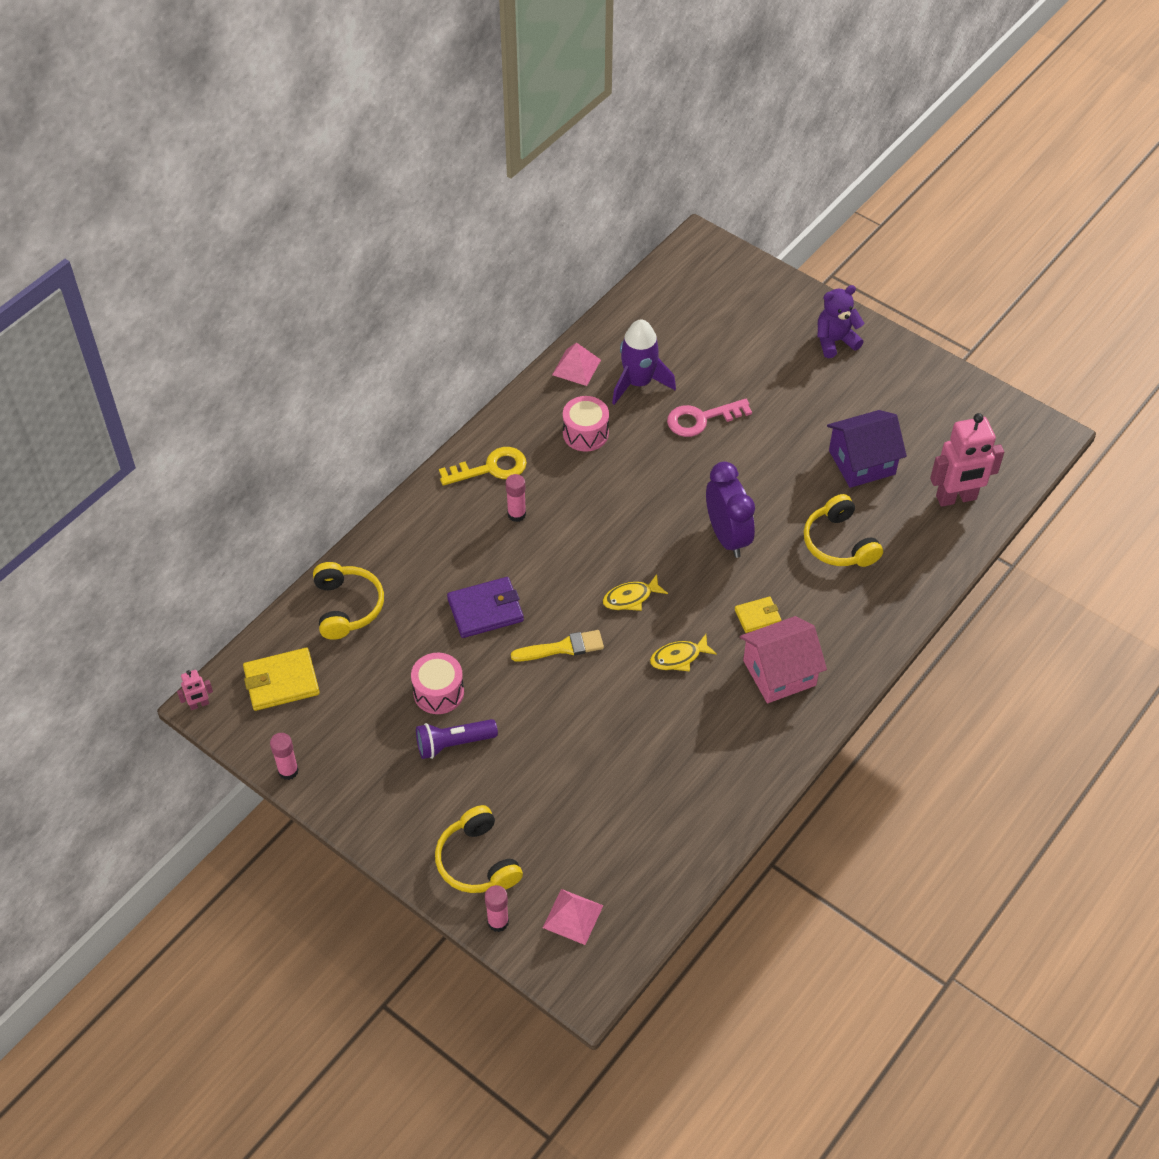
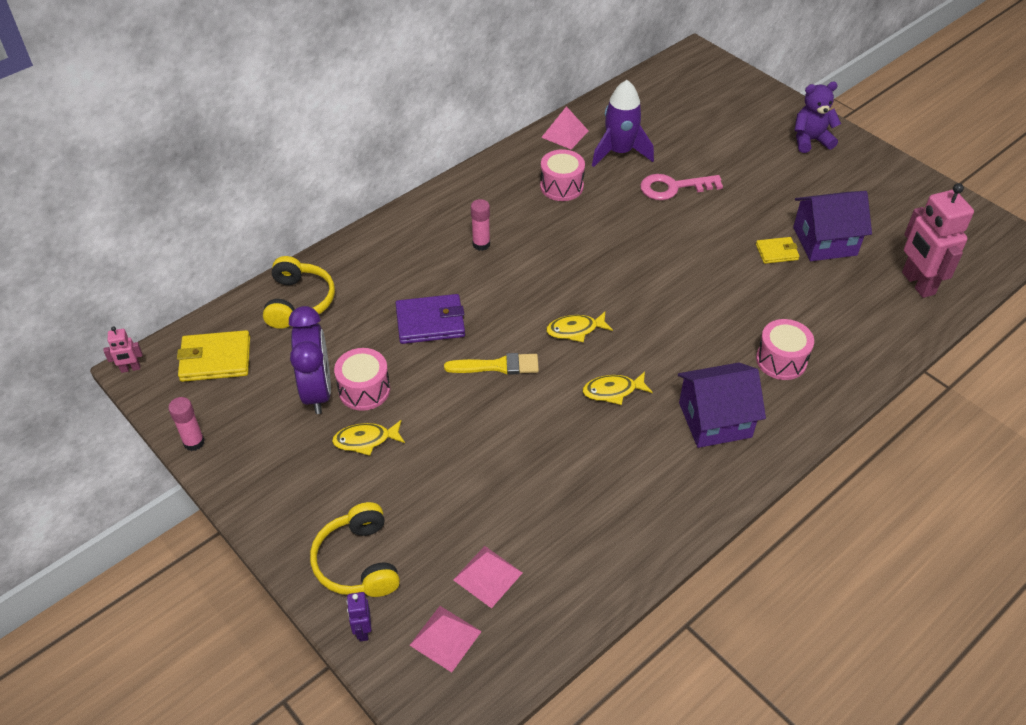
camera: 10 degrees right, 5 degrees down
(453, 743) = (365, 440): purple flashlight -> yellow fish
(490, 468) = (466, 204): yellow key -> none
(498, 922) = (362, 630): pink glue stick -> purple robot
(598, 855) = (488, 576): none -> pink pyramid
(727, 536) = (681, 288): purple clock -> purple clock (317, 391)
(757, 616) = (700, 363): yellow wallet -> yellow wallet (776, 252)
(779, 673) = (715, 420): pink house -> purple house
(834, 601) = (781, 360): none -> pink drum
(839, 543) = (793, 308): yellow headphones -> none
(956, 498) = (917, 283): pink robot -> pink robot turned 75 degrees clockwise

